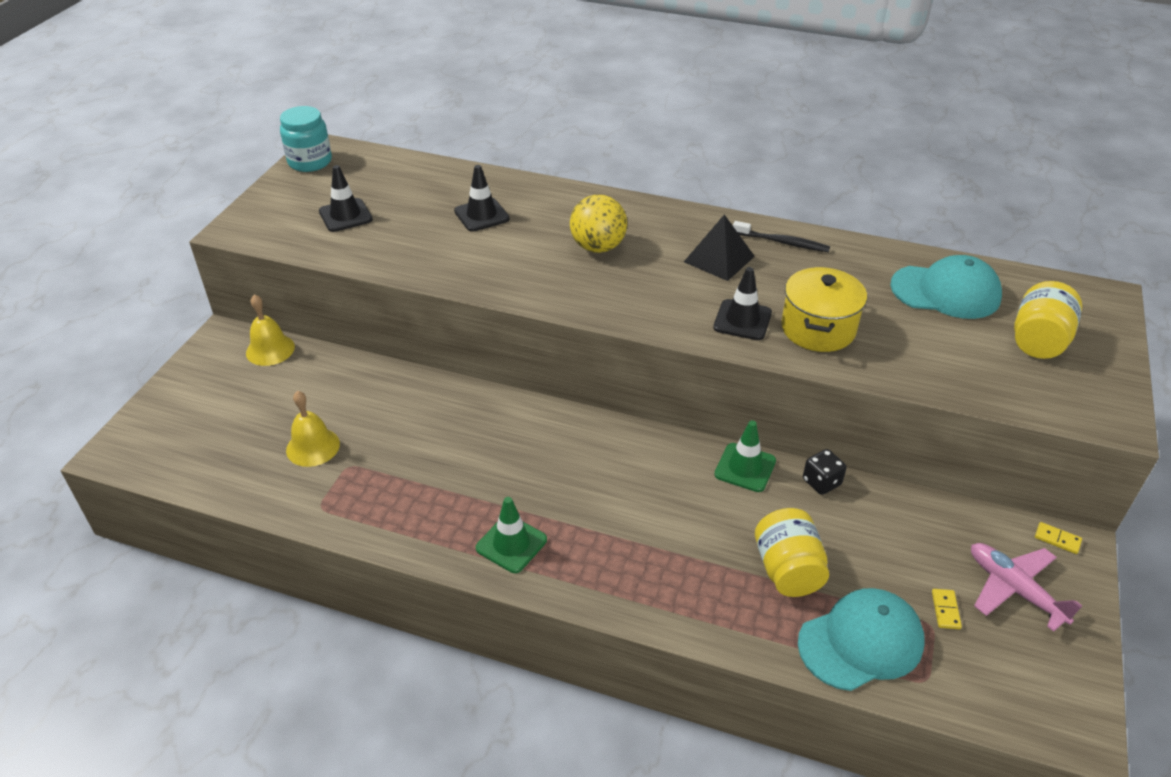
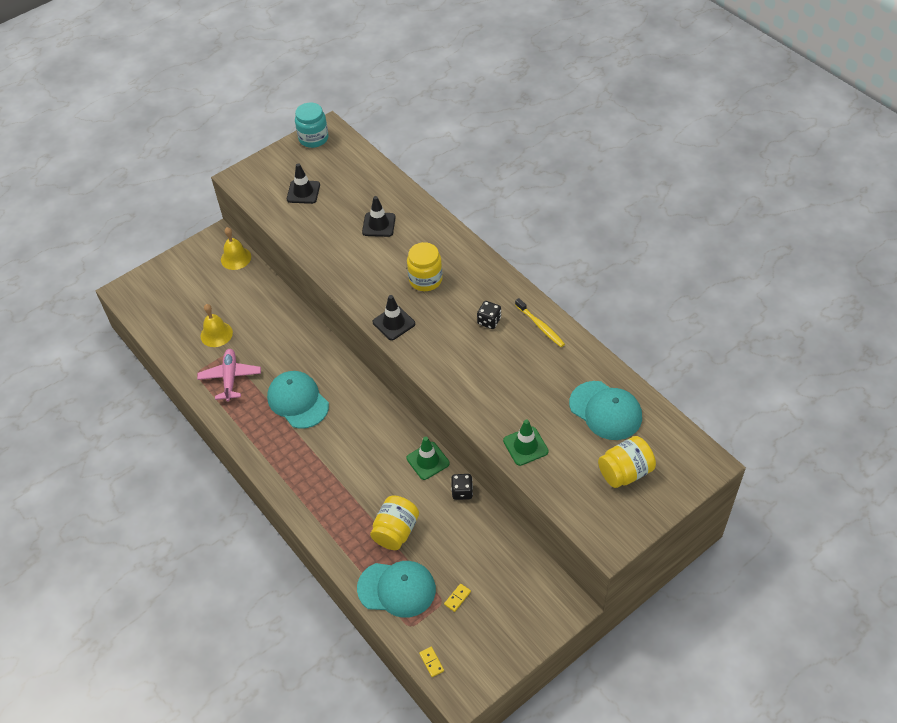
camera: 35 degrees right, 10 degrees up
(506, 476) = (298, 401): none -> turquoise cap
(511, 544) = (270, 442): green traffic cone -> green traffic cone (525, 446)
(598, 247) = (425, 280): yellow ball -> yellow jar
(719, 259) = (489, 321): black pyramid -> black dice
(742, 320) = (461, 372): black traffic cone -> black traffic cone (394, 323)
(782, 242) = (540, 326): black toothbrush -> yellow toothbrush
(818, 329) = (499, 399): yellow pot -> none
(1014, 589) = (506, 609): pink plane -> pink plane (230, 378)
(1057, 539) = (563, 596): yellow domino -> yellow domino (431, 662)

